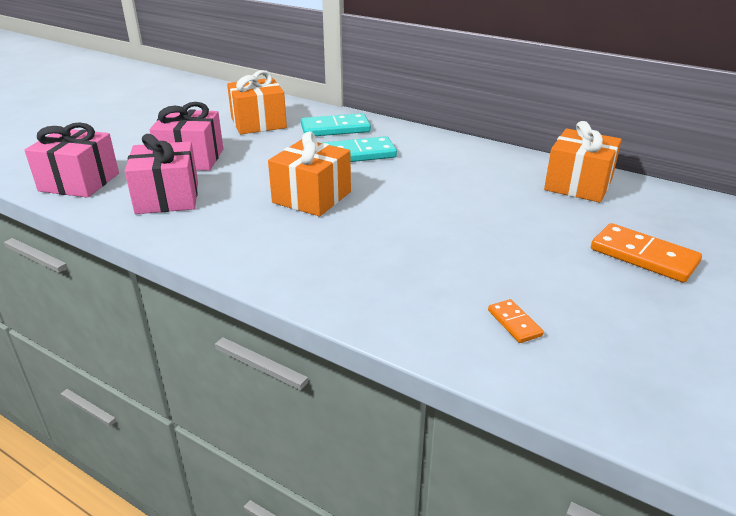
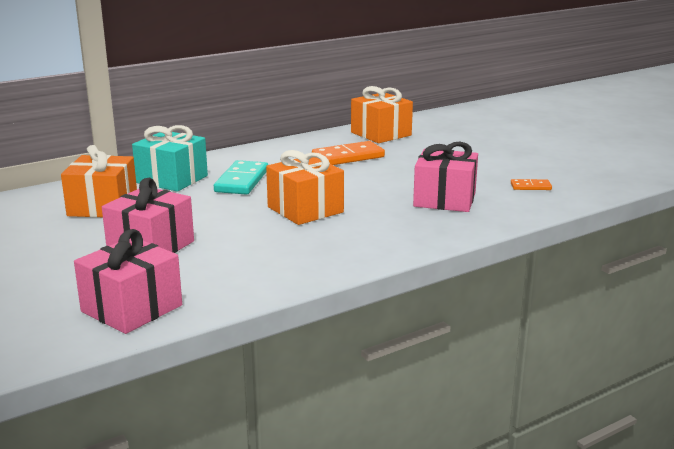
camera: 65 degrees left, 10 degrees down
(167, 198) = (233, 266): pink gift -> pink gift (444, 199)
(335, 129) = (172, 179): turquoise domino -> turquoise gift
(643, 256) = (484, 143): orange domino -> orange domino (348, 157)

